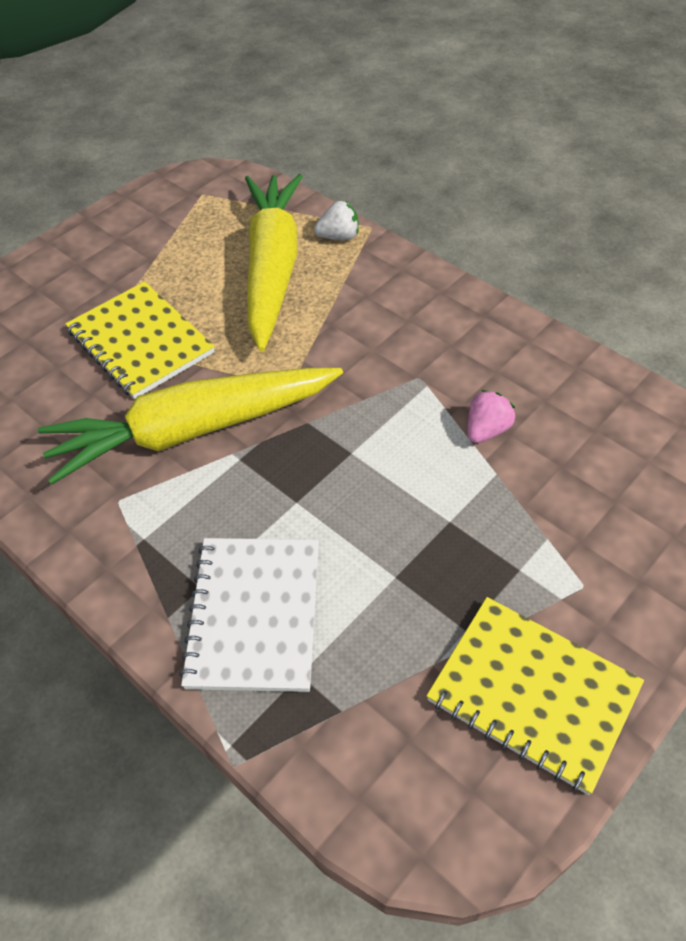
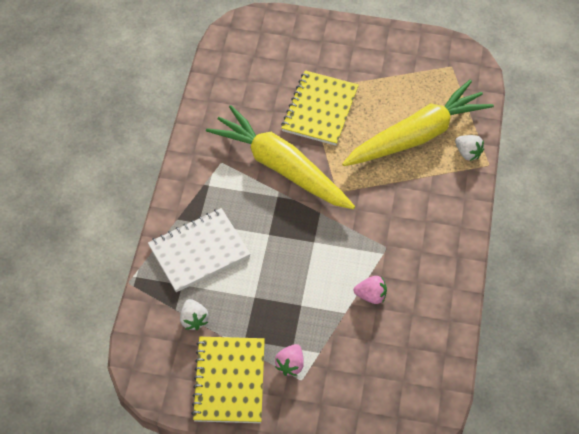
camera: 55 degrees right, 5 degrees up
(381, 691) = (194, 320): none -> white strawberry
(548, 588) = (290, 365): none -> pink strawberry

